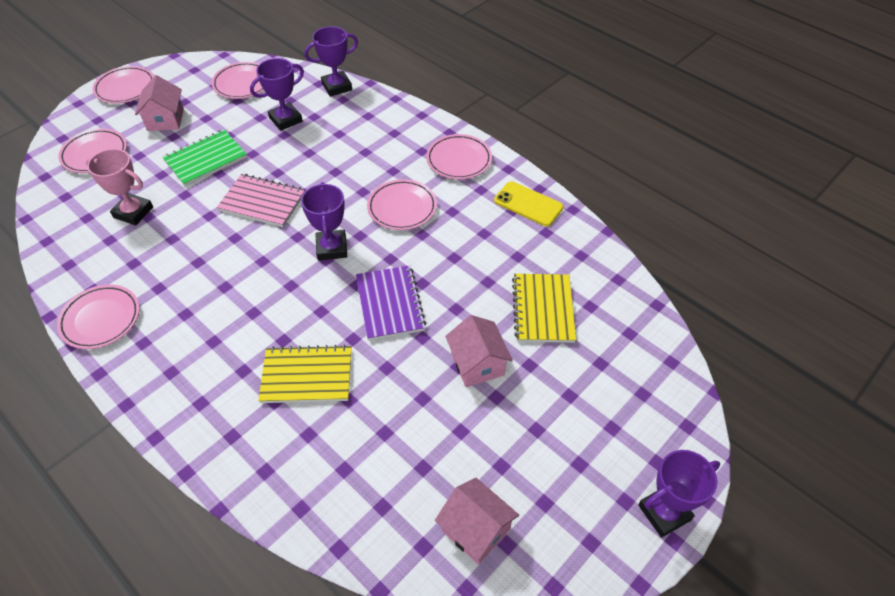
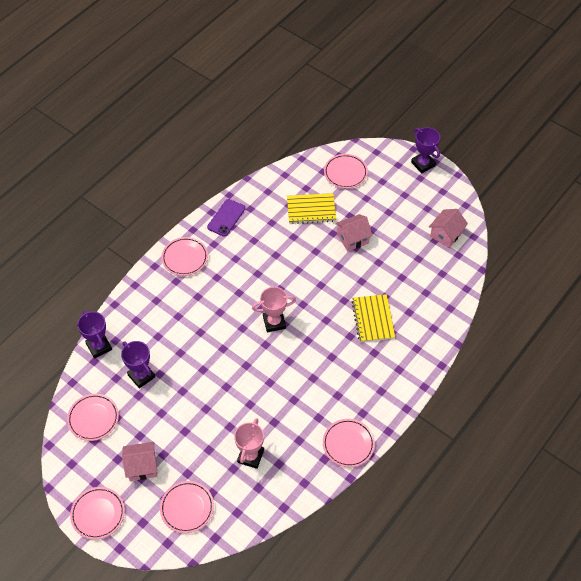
camera: 95 degrees left, 5 degrees up
(205, 159) = (190, 422): green notebook -> none
(262, 202) = (234, 372): pink notebook -> none
(332, 248) = (274, 322): purple trophy -> pink trophy
(390, 304) = (316, 284): purple notebook -> none
(402, 208) = (234, 287): pink plate -> pink plate (345, 173)
(528, 204) = (226, 218): yellow phone -> purple phone

